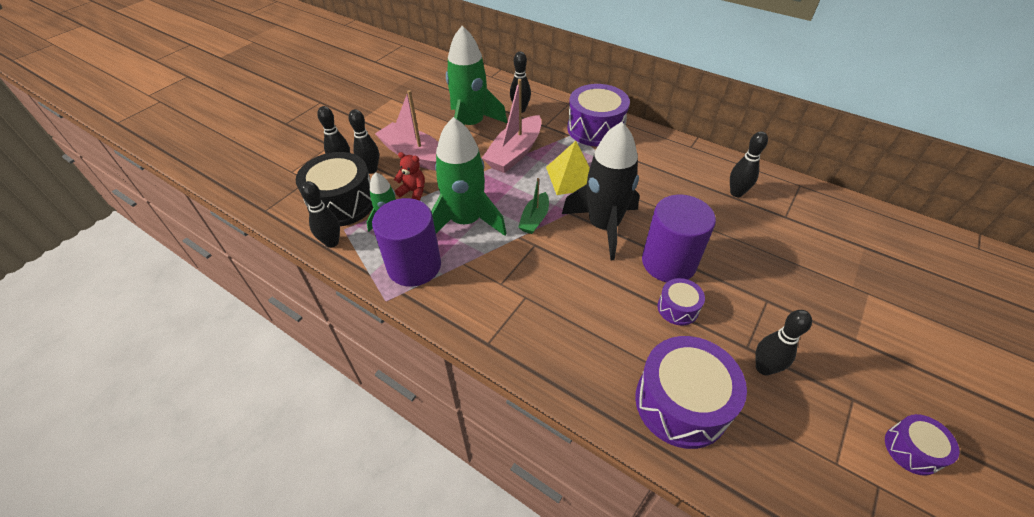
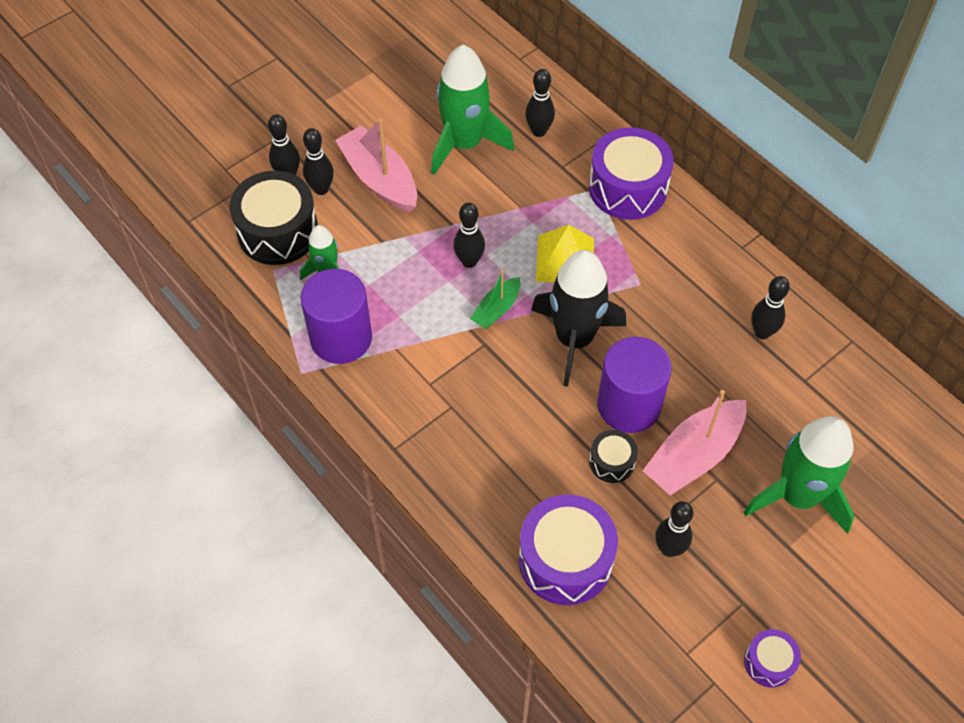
camera: 15 degrees right, 10 degrees up
(332, 242) = (257, 285): black bowling pin -> black bowling pin (469, 261)
(413, 191) = (364, 235): red teddy bear -> none
(466, 221) = (415, 292): green rocket -> green rocket (798, 496)
(515, 153) = (507, 203): pink boat -> pink boat (694, 455)
(677, 308) = (612, 462): purple drum -> black drum

